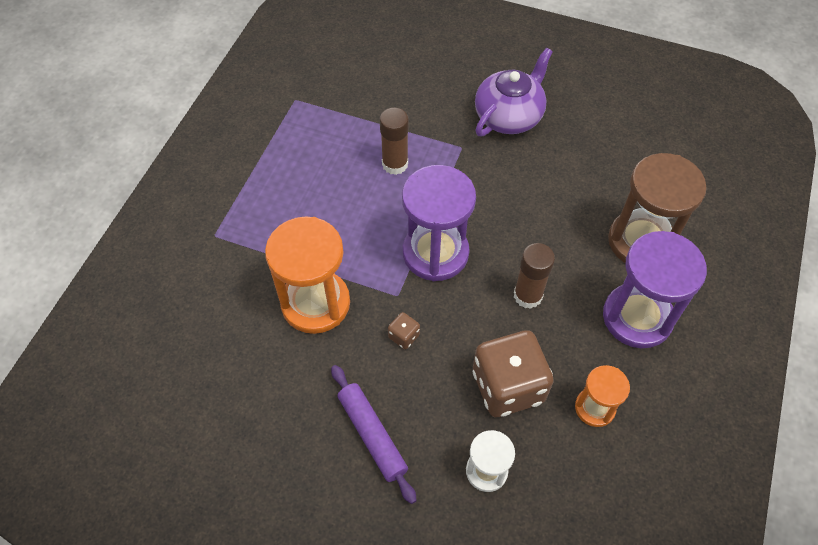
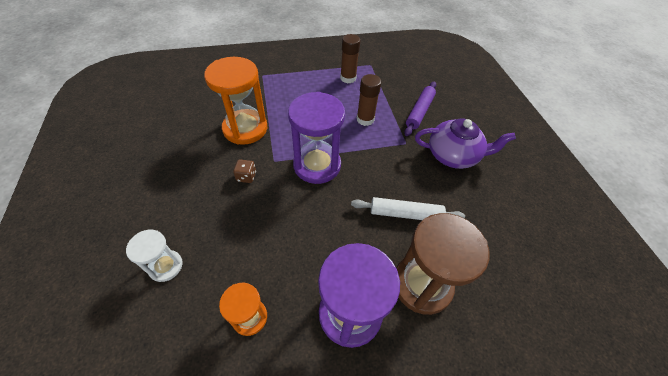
camera: 55 degrees right, 5 degrees down
(372, 435) = (169, 192): purple rolling pin -> purple rolling pin (419, 112)
(507, 386) = (239, 249): brown dice -> none
(528, 295) = (319, 229): brown glue stick -> brown glue stick (348, 78)
(556, 207) = (405, 214): none -> white rolling pin

